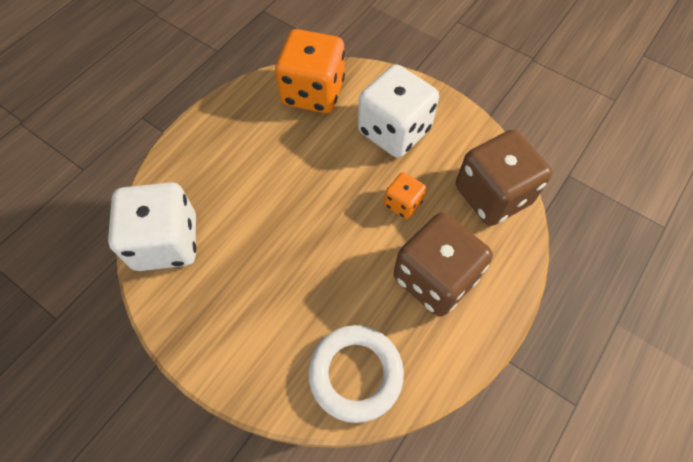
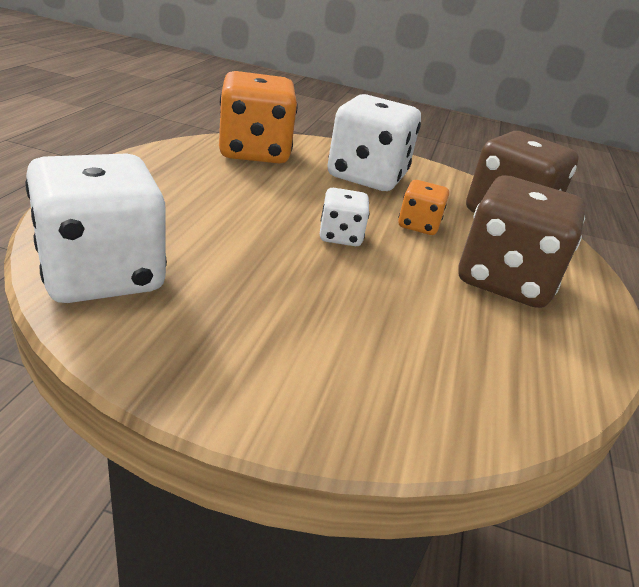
camera: 25 degrees left, 30 degrees down
(333, 213) = (340, 236): none -> white dice
(355, 374) = (483, 382): white ring -> none

